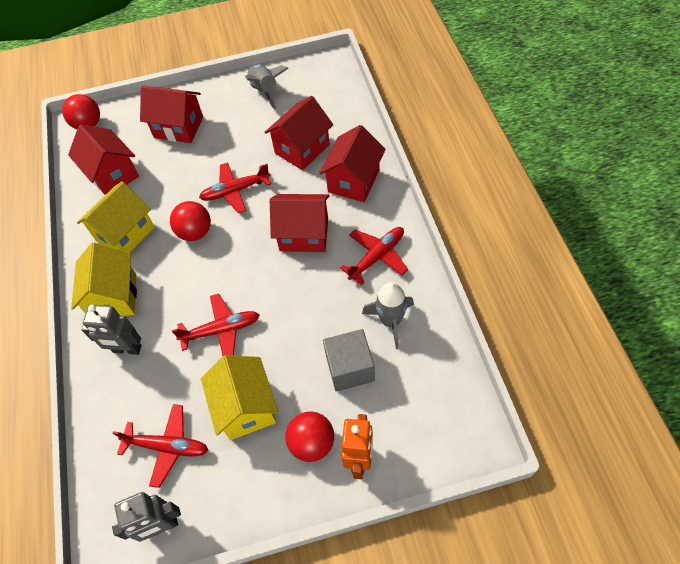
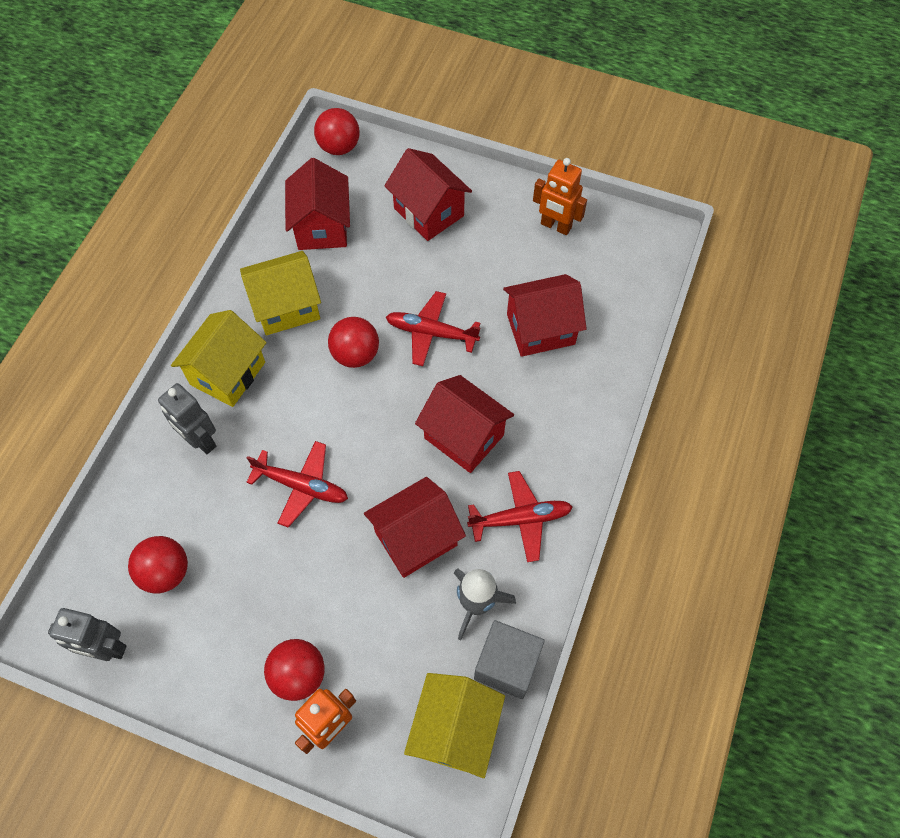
camera: 30 degrees right, 5 degrees up
(167, 447) = (166, 572): red plane -> red ball
(246, 407) = (265, 588): yellow house -> yellow house (455, 730)
(265, 91) = (555, 226): grey rocket -> orange robot
(350, 368) = (395, 624): grey cube -> grey cube (507, 665)
(353, 181) = (566, 409): red house -> red house (415, 538)

